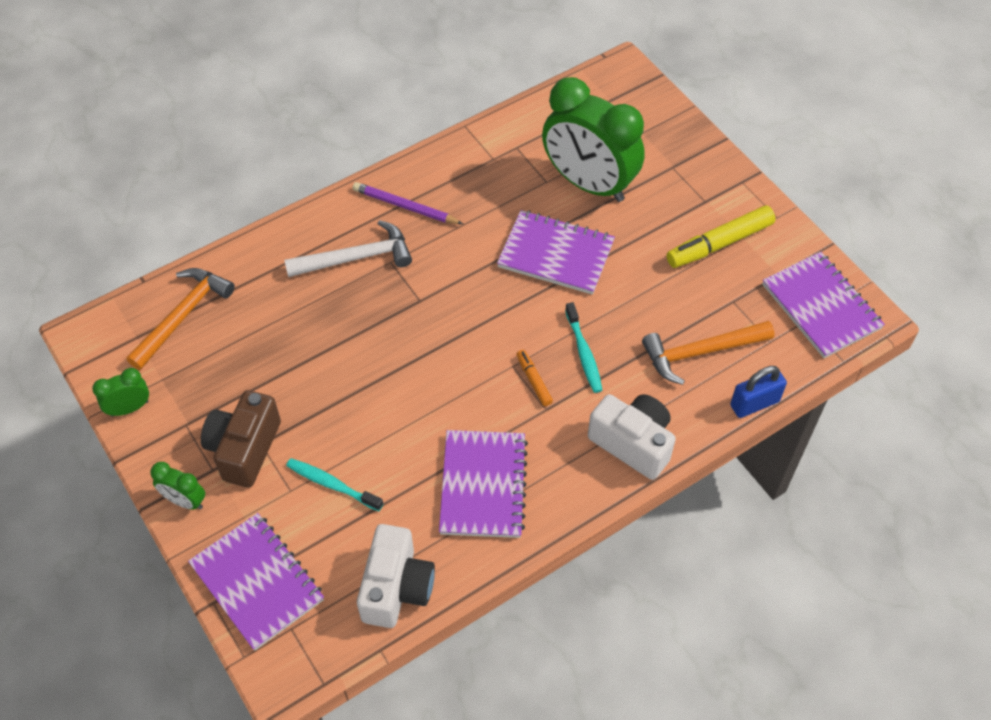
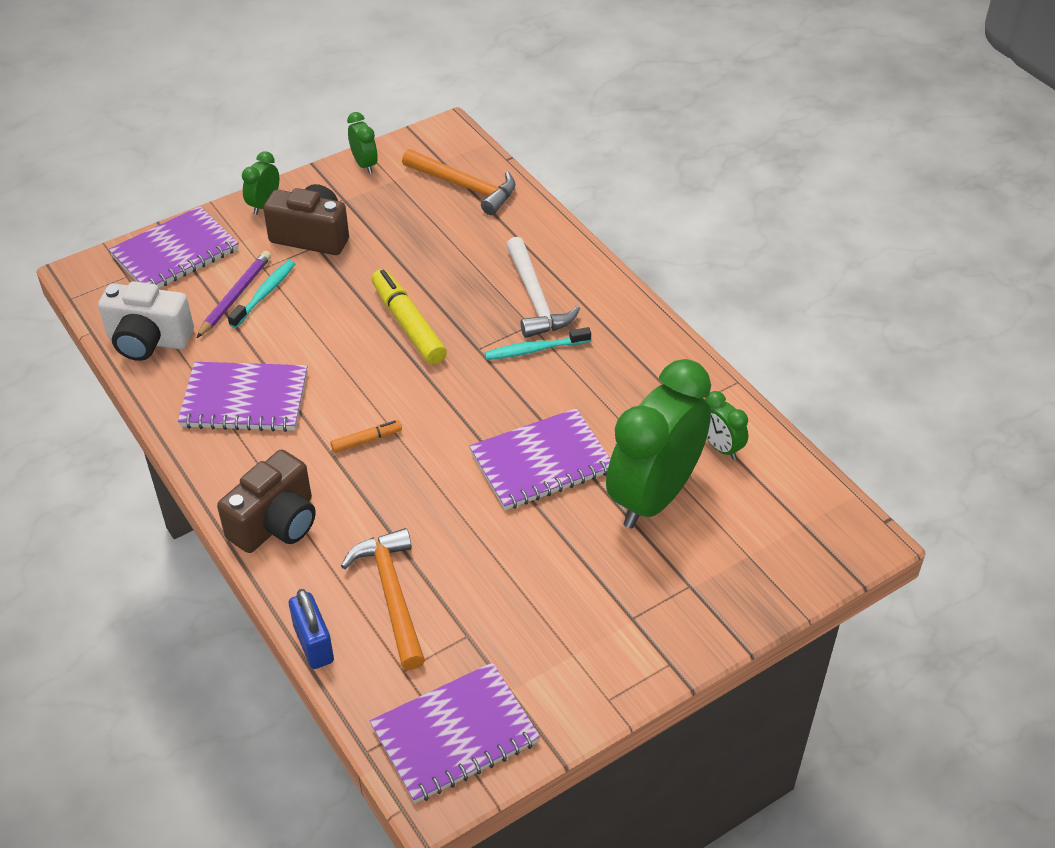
camera: 90 degrees right, 10 degrees down
(405, 206) = (608, 333): purple pencil -> purple pencil (235, 296)
(536, 141) = (720, 447): none -> green clock
(556, 254) = (541, 462): purple notebook -> purple notebook turned 45 degrees clockwise
(583, 353) = (399, 484): turquoise toothbrush -> turquoise toothbrush (534, 349)
(633, 443) = (276, 523): white camera -> brown camera
(720, 243) = (560, 628): yellow marker -> yellow marker (408, 325)

